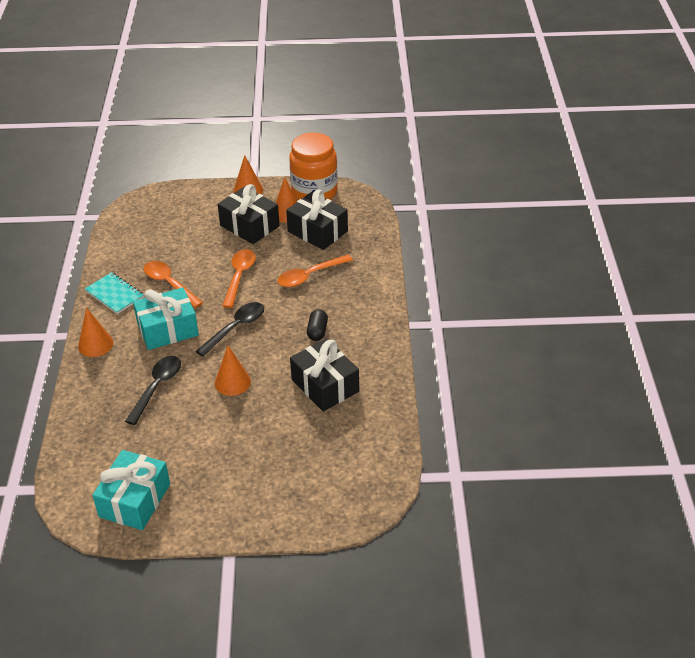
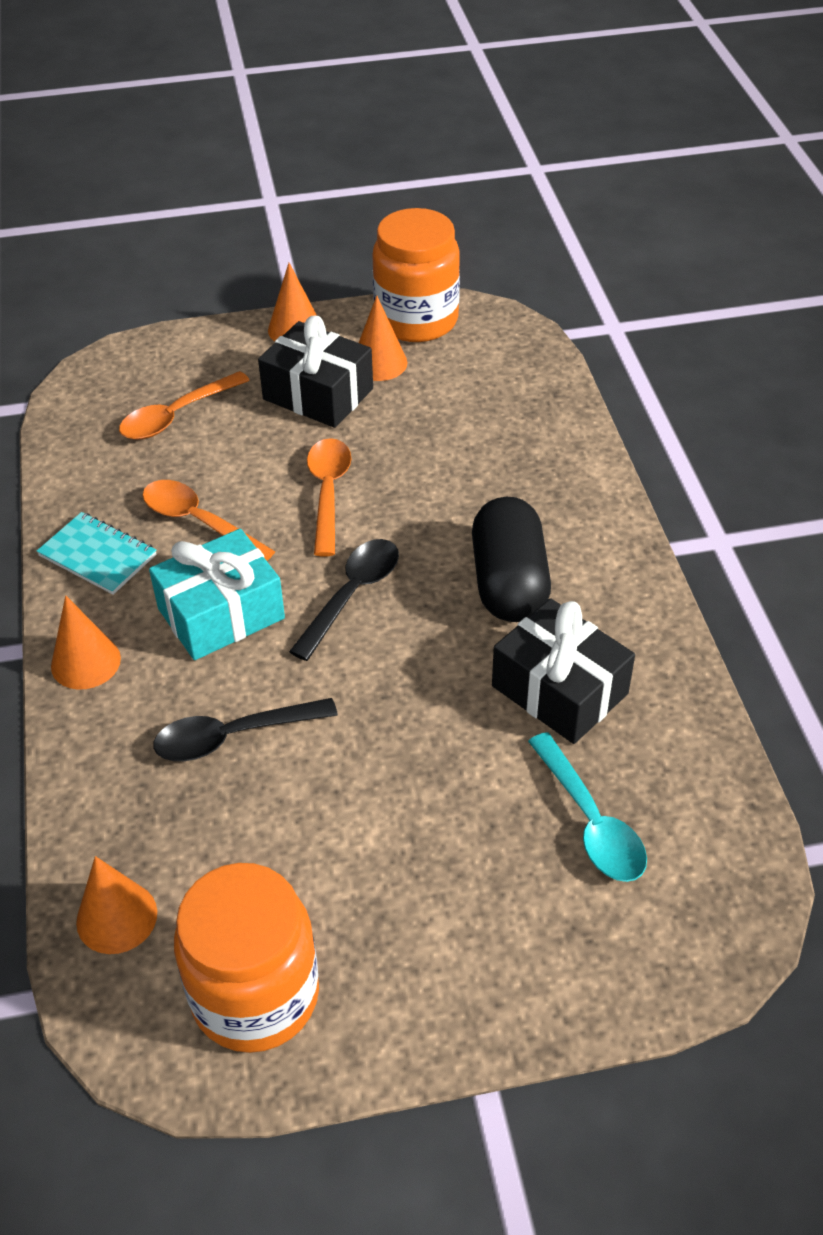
camera: 10 degrees left, 5 degrees up
(134, 500) = (255, 995): turquoise gift -> orange jar
(157, 387) = (233, 736): black spoon -> black spoon turned 120 degrees counterclockwise
(232, 382) = (379, 706): orange cone -> orange cone (116, 917)
(309, 276) = (459, 476): orange spoon -> orange spoon (176, 416)
(317, 231) = (446, 391): black gift -> none
(317, 331) = (509, 582): black capsule -> black capsule, size x2.01
(319, 447) = (591, 822): none -> turquoise spoon

